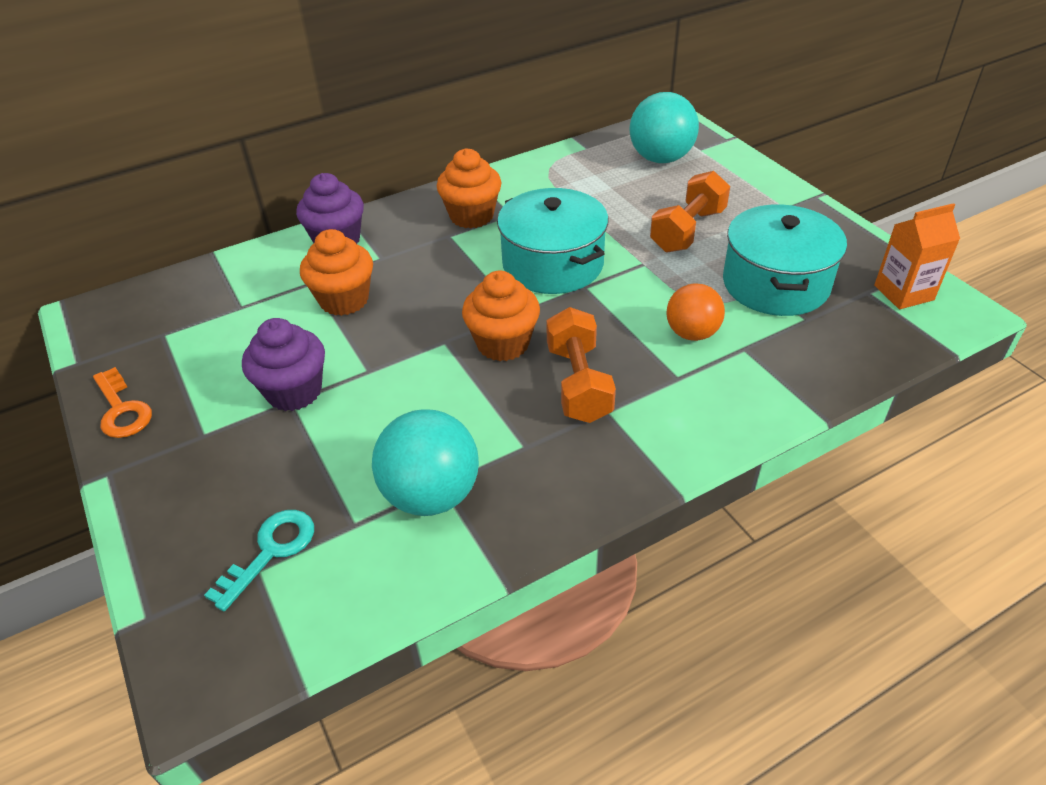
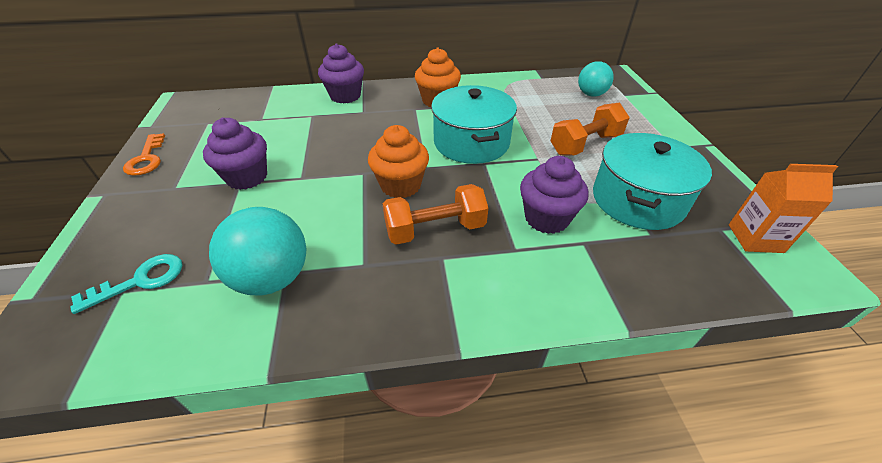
camera: 20 degrees right, 0 degrees up
(344, 300) = (322, 130): orange cupcake -> none
(579, 383) = (435, 229): orange dumbbell -> orange dumbbell turned 60 degrees clockwise
(661, 158) = (591, 94): turquoise ball -> turquoise ball, size x0.65
(692, 333) = (546, 218): orange ball -> purple cupcake

